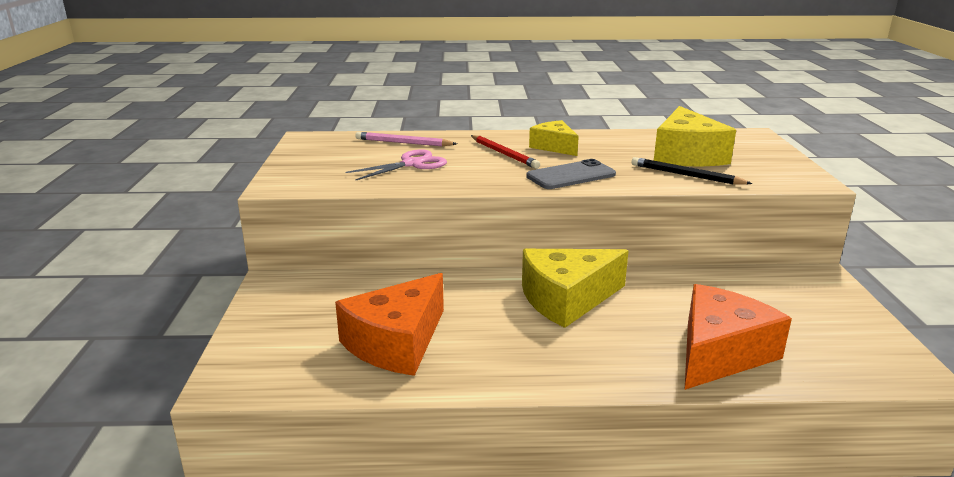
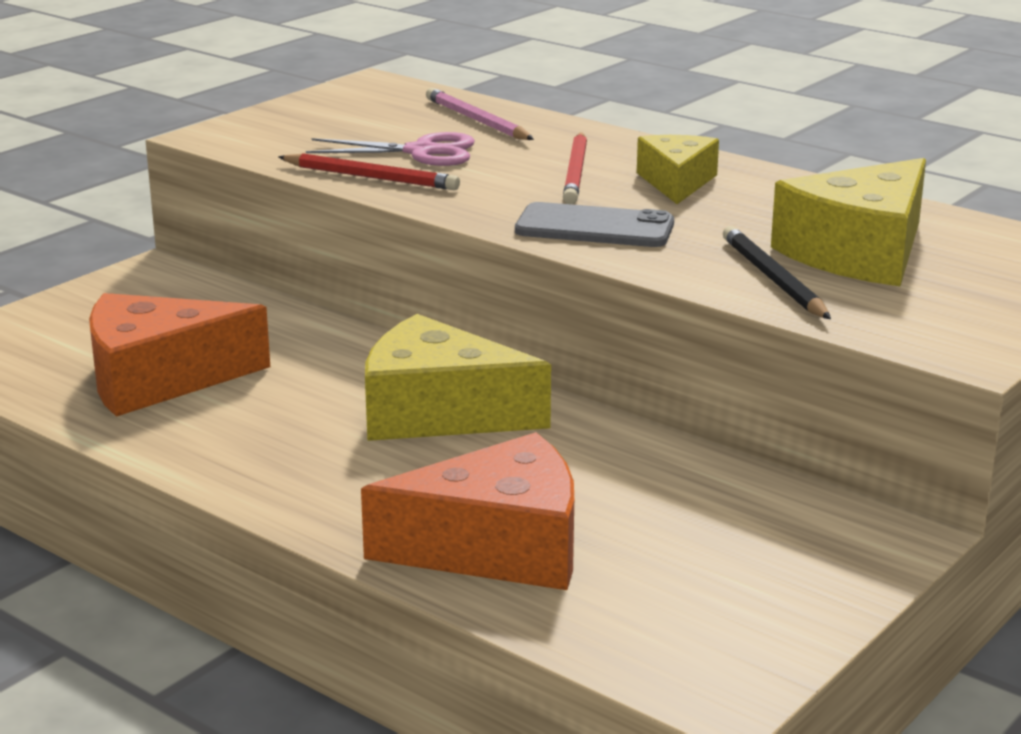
camera: 40 degrees right, 0 degrees up
(416, 183) = (370, 177): none -> red pencil

